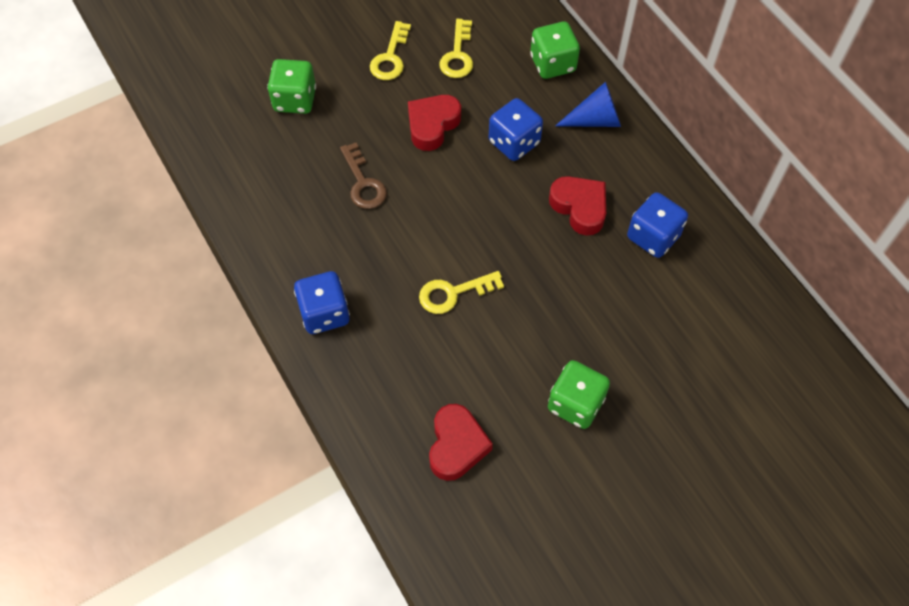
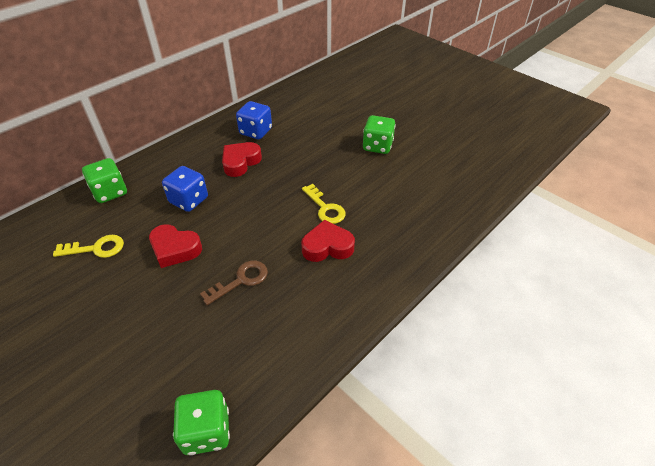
camera: 105 degrees left, 15 degrees down
(295, 100) = (148, 360): green dice -> green dice (206, 431)
(324, 313) = (369, 274): blue dice -> none
(390, 57) = (95, 295): yellow key -> none
(456, 445) = (429, 187): red heart -> red heart (327, 246)
(595, 120) = (165, 165): blue cone -> none

